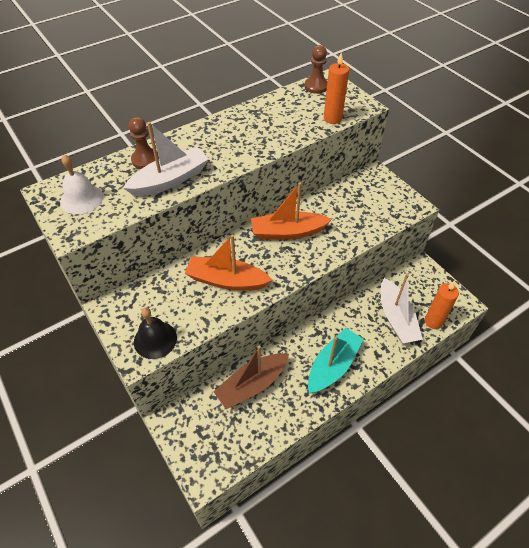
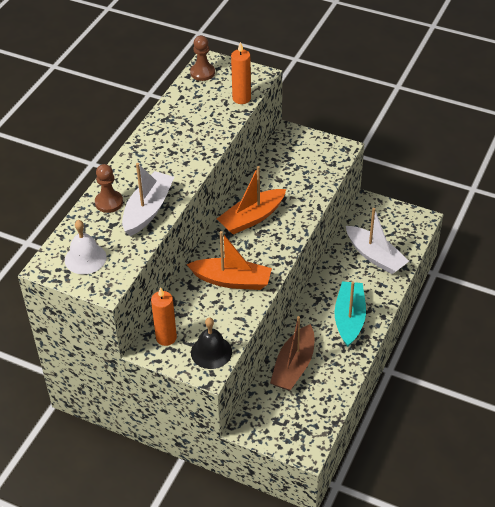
camera: 30 degrees left, 5 degrees down
(226, 280) = (232, 280): orange boat -> orange boat turned 150 degrees counterclockwise
(433, 321) = (406, 245): orange candle -> orange candle (166, 338)

